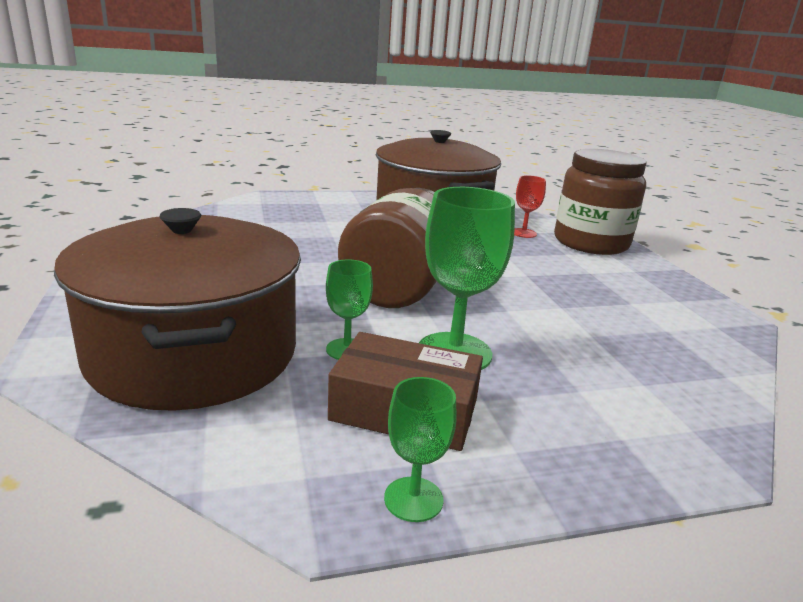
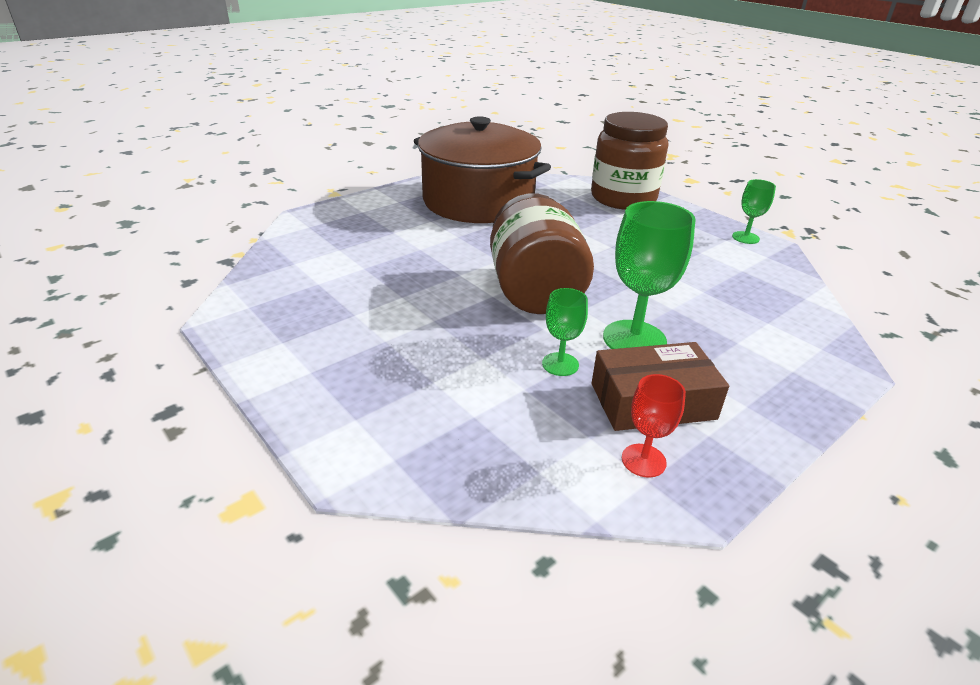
camera: 25 degrees left, 10 degrees up
(193, 354) = (452, 413): brown pot -> none
(413, 499) = (726, 467): green goblet -> green goblet (745, 237)
(523, 233) = (566, 201): red goblet -> red goblet (643, 460)

